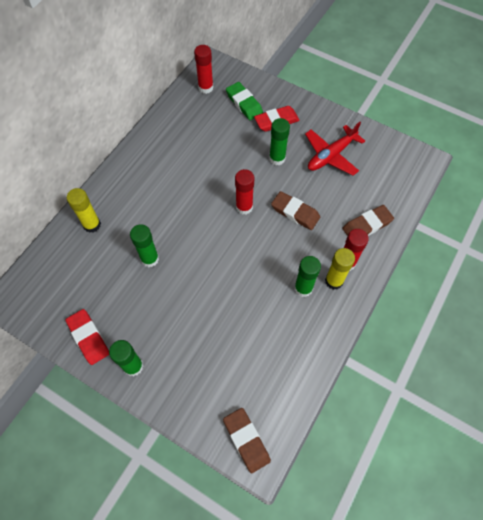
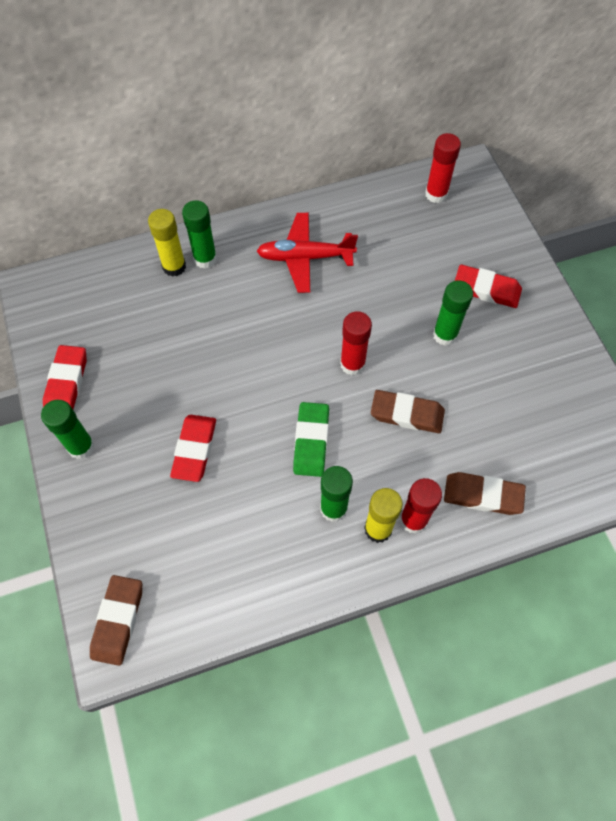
camera: 40 degrees right, 0 degrees up
(150, 259) = (198, 346): green glue stick -> green glue stick (205, 259)
(201, 316) = (194, 449): none -> red eraser
(244, 103) = (465, 242): green eraser -> green eraser (311, 441)
(295, 212) = (407, 414): brown eraser -> brown eraser turned 60 degrees counterclockwise
(331, 155) = (517, 378): red plane -> red plane (305, 257)

